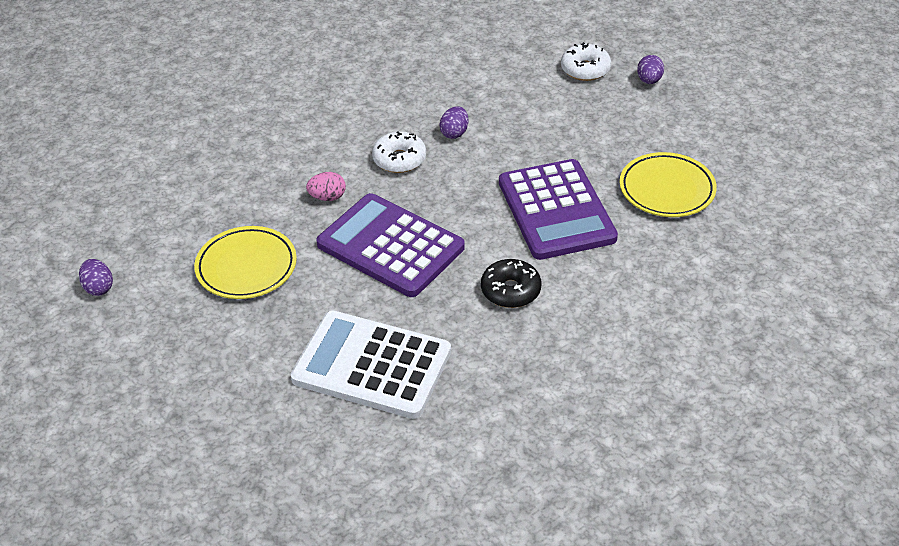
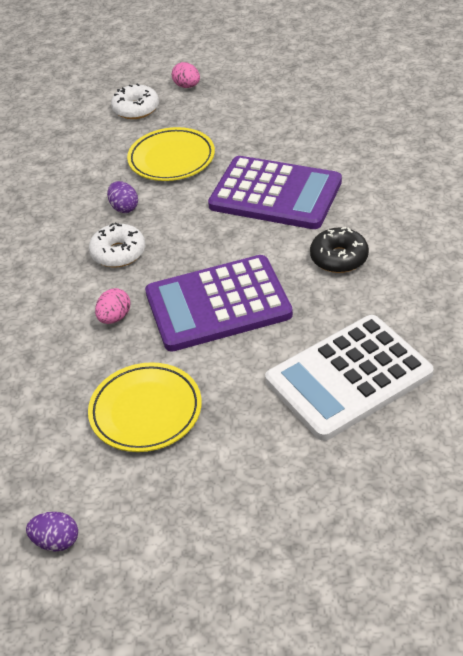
camera: 50 degrees left, 0 degrees up
(649, 80) = (187, 86): purple egg -> pink egg
(667, 189) = (312, 131): yellow plate -> yellow plate (171, 159)

